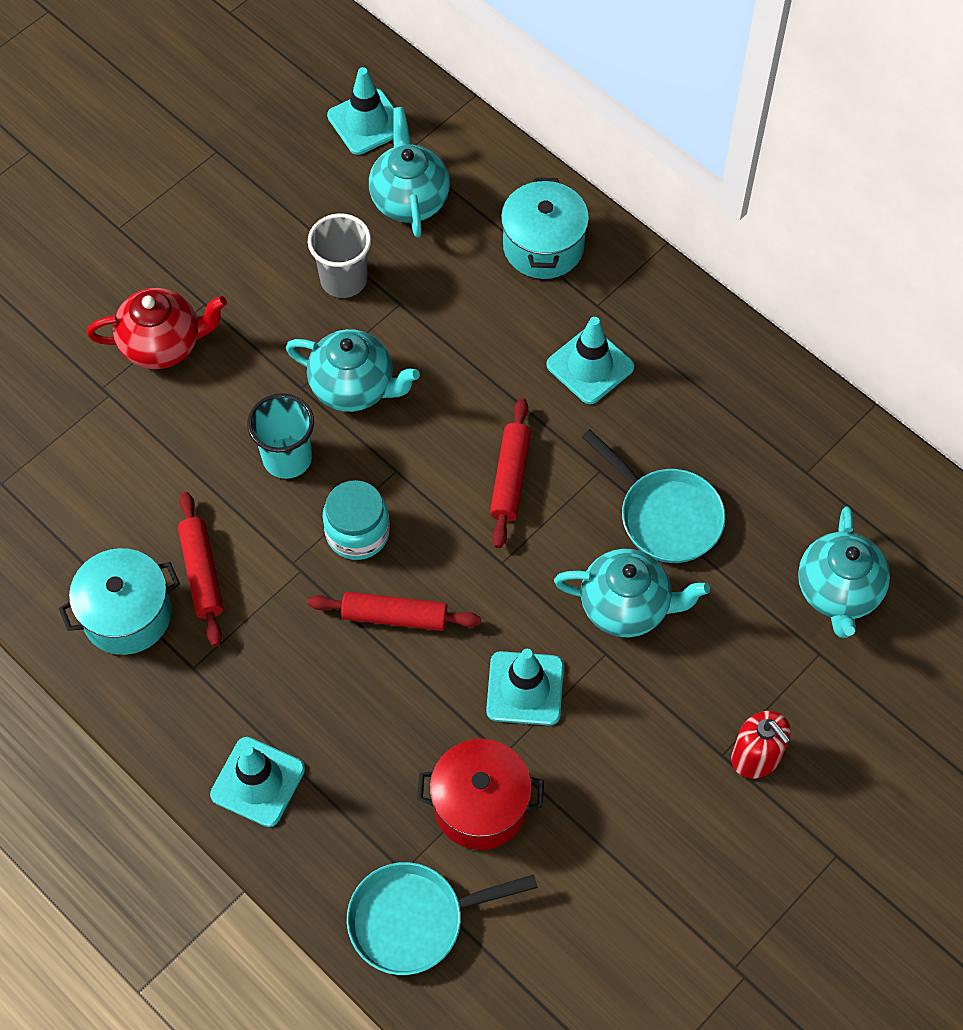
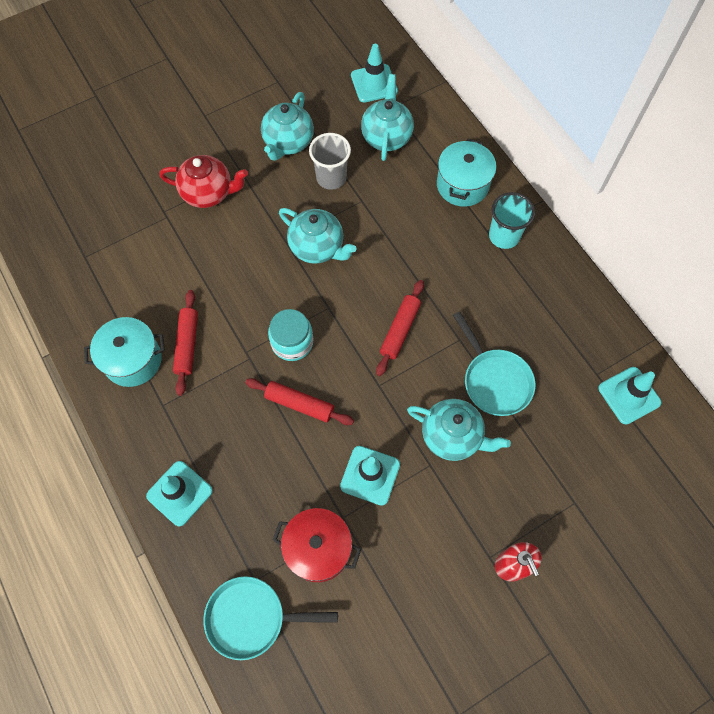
camera: 15 degrees right, 5 degrees up
(287, 458) = (262, 283): turquoise cup -> turquoise cup (504, 236)
(590, 366) = (471, 269): turquoise traffic cone -> turquoise traffic cone (629, 395)
(838, 592) = (598, 463): turquoise teapot -> turquoise teapot (288, 143)

